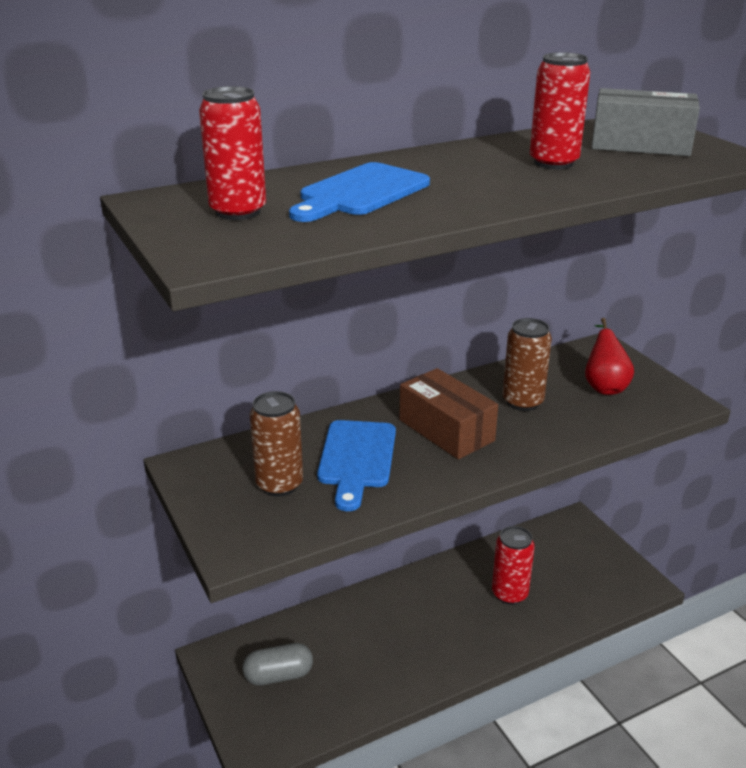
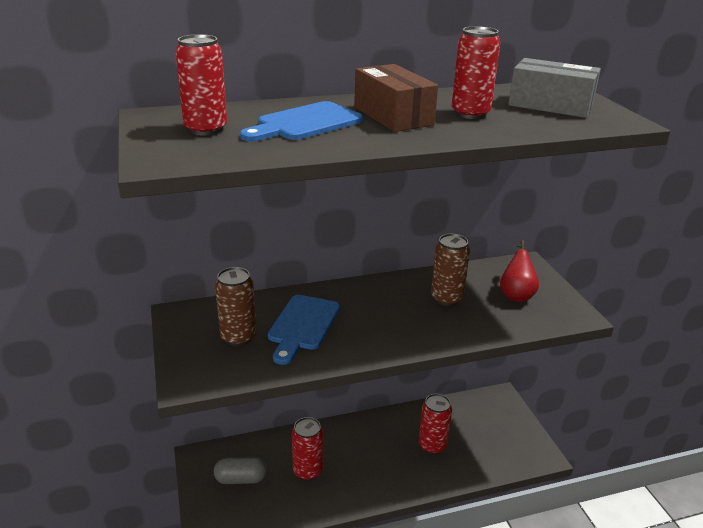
camera: 10 degrees right, 0 degrees up
(362, 651) = (308, 471): none -> red can
(446, 430) = (378, 313): brown box -> brown box (393, 116)

